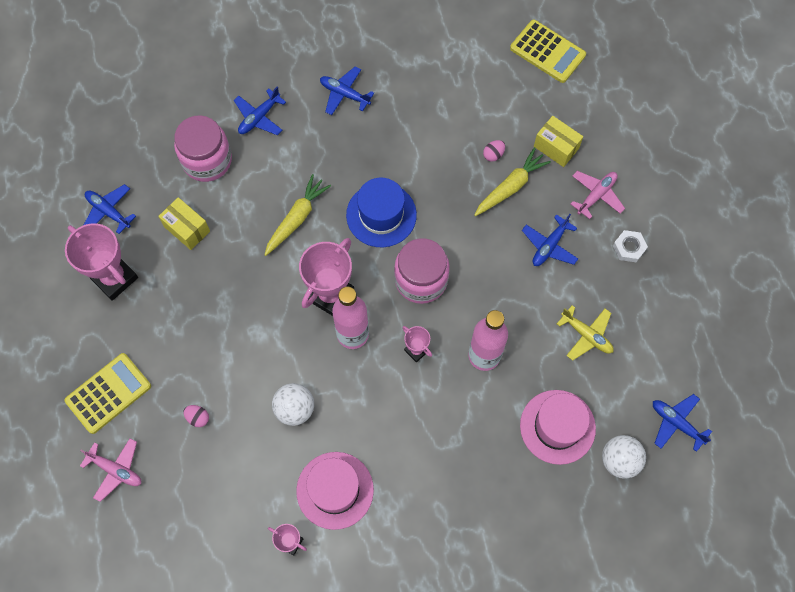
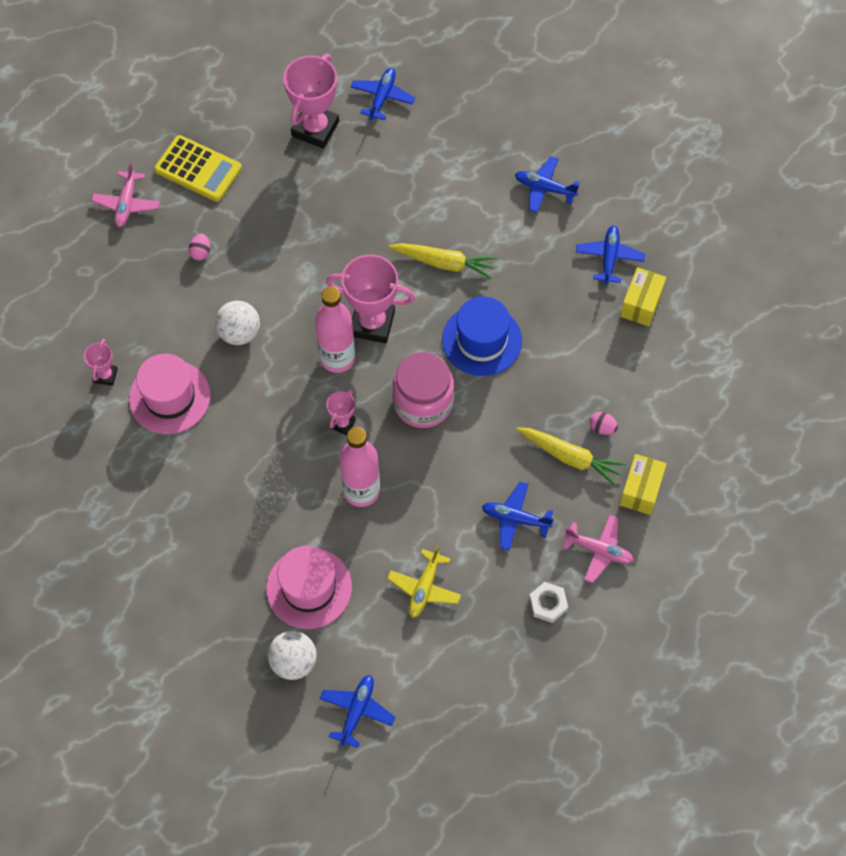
camera: 70 degrees right, 5 degrees down
(187, 229) = (392, 170): yellow box -> yellow box (641, 304)
(207, 160) = (474, 160): pink jar -> none
(547, 52) = (761, 445): yellow calculator -> none

